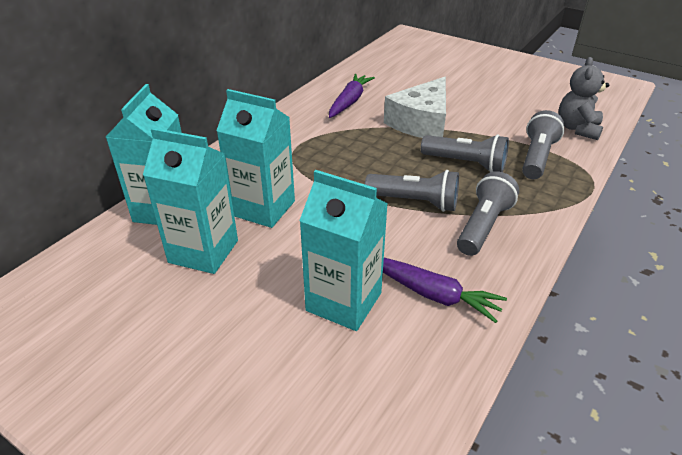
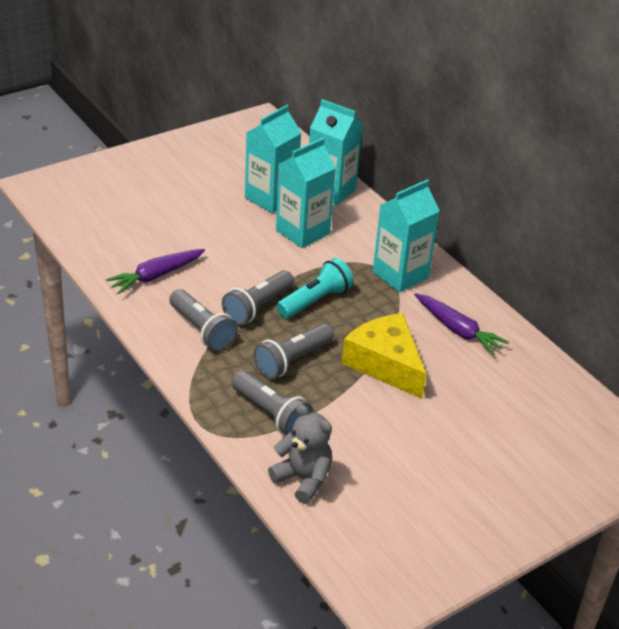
camera: 110 degrees right, 0 degrees up
(344, 302) = (179, 239): turquoise carton -> turquoise carton (400, 275)
(373, 172) = (315, 301): none -> turquoise flashlight
(421, 122) = (385, 364): white cheese -> yellow cheese

